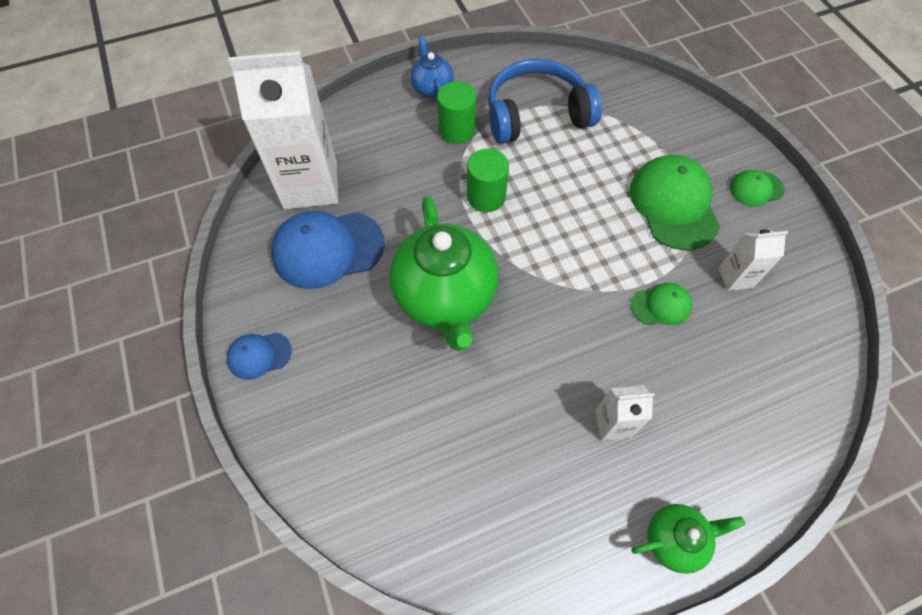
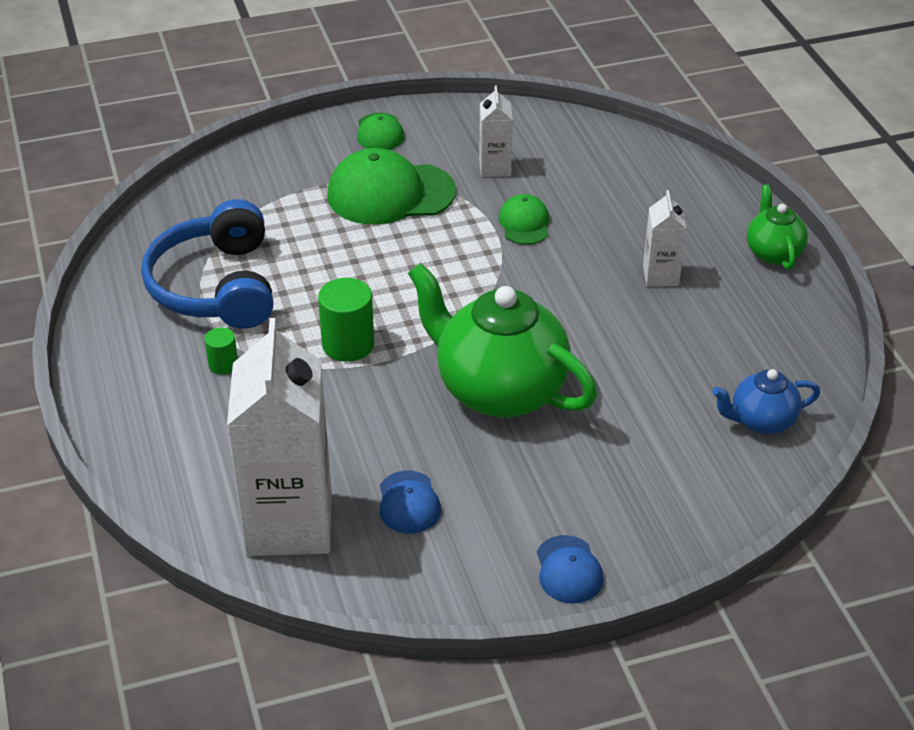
camera: 85 degrees left, 20 degrees down
(327, 249) = (408, 503): blue cap -> blue cap, size x0.52
(432, 89) = (131, 385): blue teapot -> blue teapot (761, 421)
(445, 298) = (499, 390): green teapot -> green teapot turned 135 degrees counterclockwise
(456, 130) = (223, 364): green cylinder -> green cylinder, size x0.56

